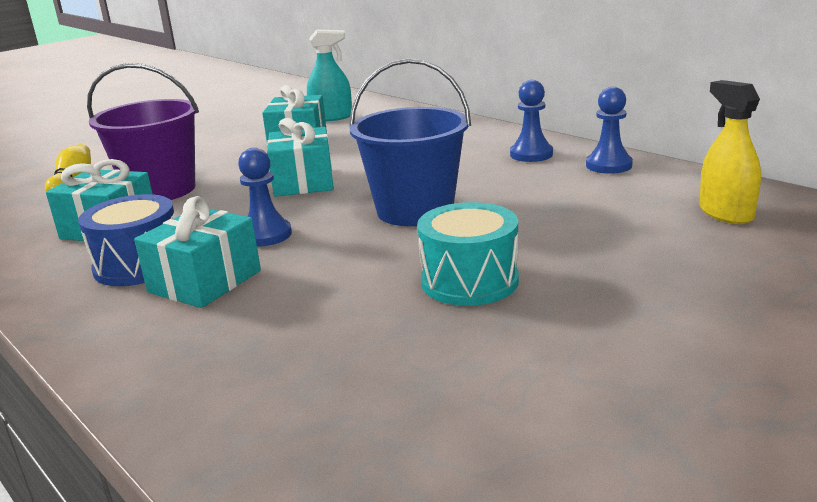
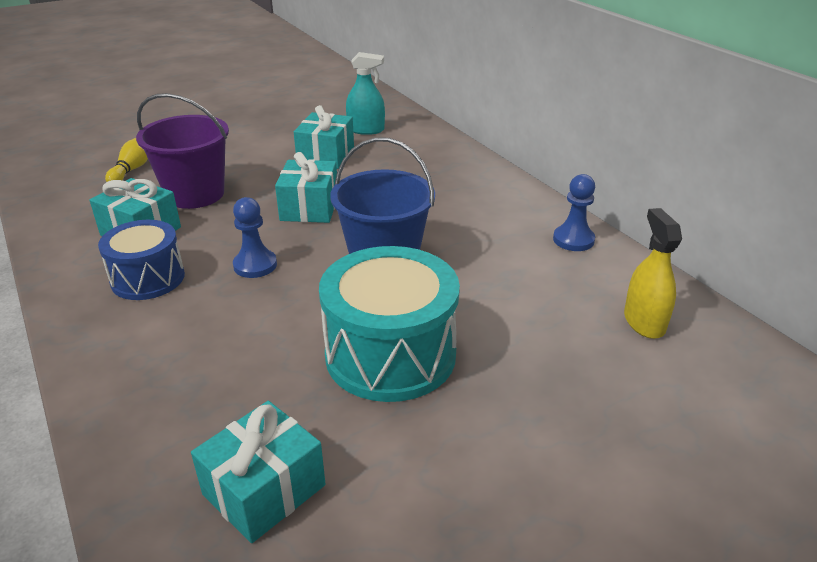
camera: 10 degrees right, 10 degrees up
(205, 281) = (189, 308): turquoise gift -> turquoise gift (264, 489)
(469, 281) = (390, 354): turquoise drum -> turquoise drum, size x1.59
(531, 154) = (513, 212): blue pawn -> none

